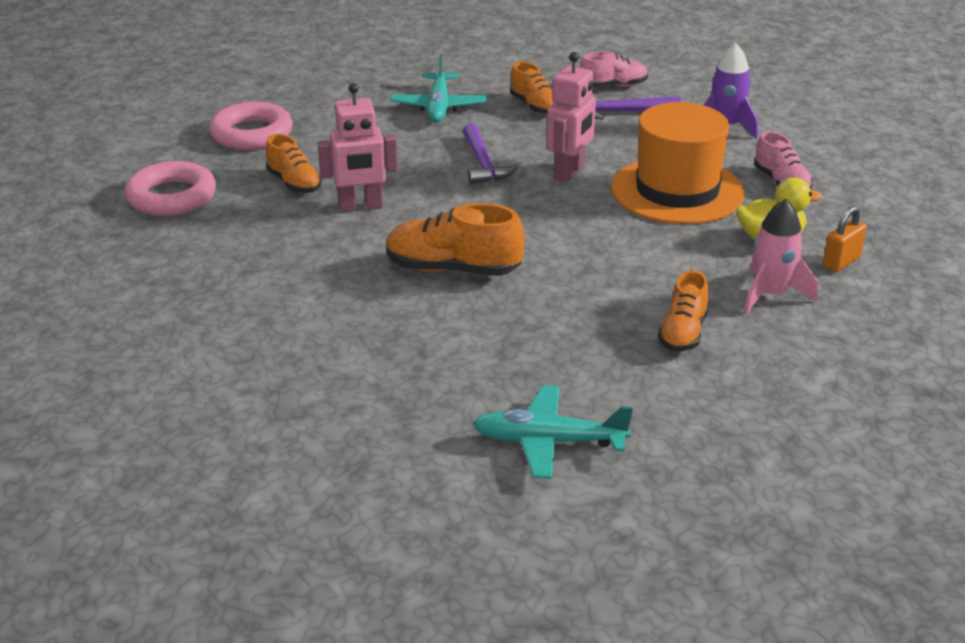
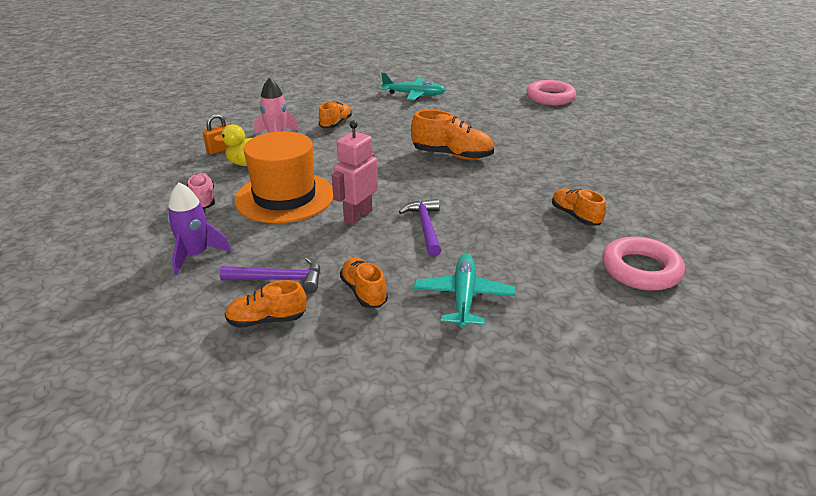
camera: 175 degrees left, 0 degrees up
(172, 197) = (664, 209): pink ring -> pink ring (550, 97)
(360, 207) = (518, 195): pink robot -> none
(613, 86) = (267, 320): pink shoe -> orange shoe

